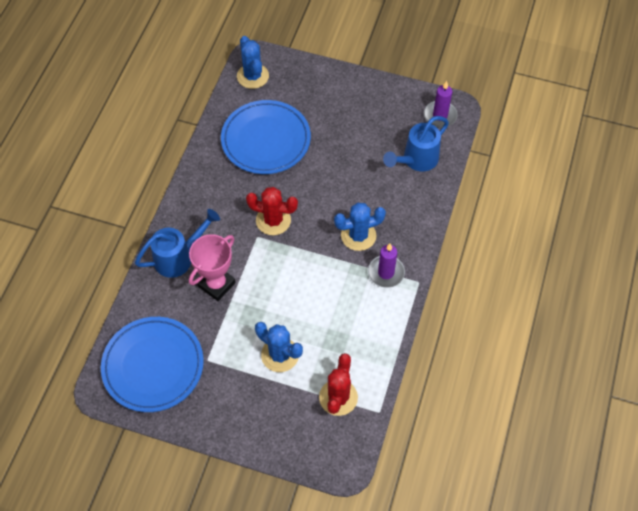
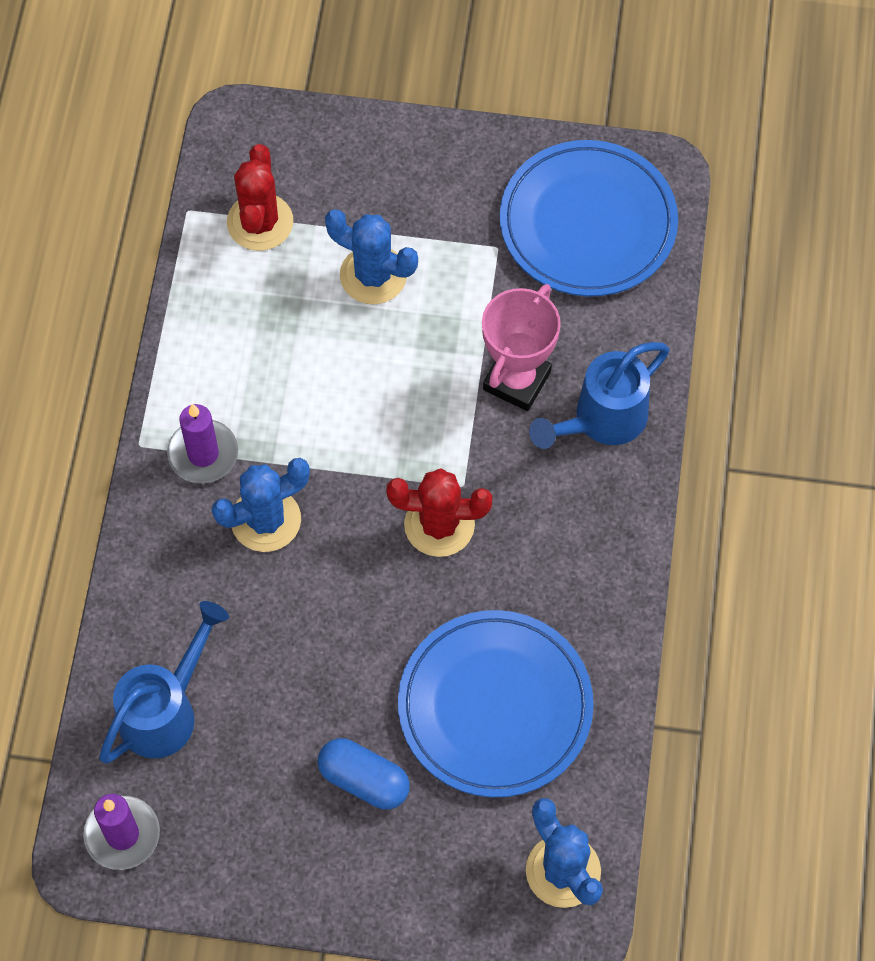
camera: 170 degrees right, 5 degrees up
(330, 120) = (364, 780): none -> blue capsule

